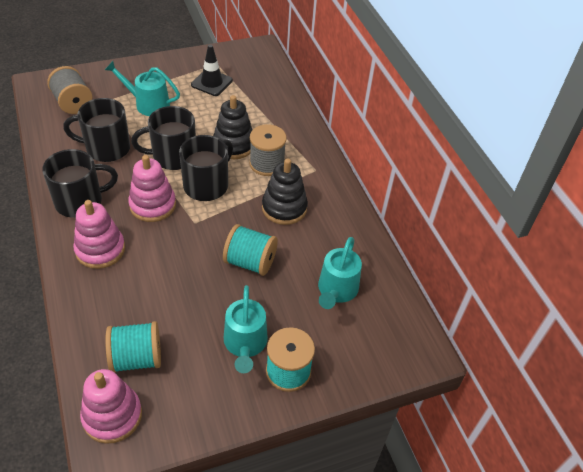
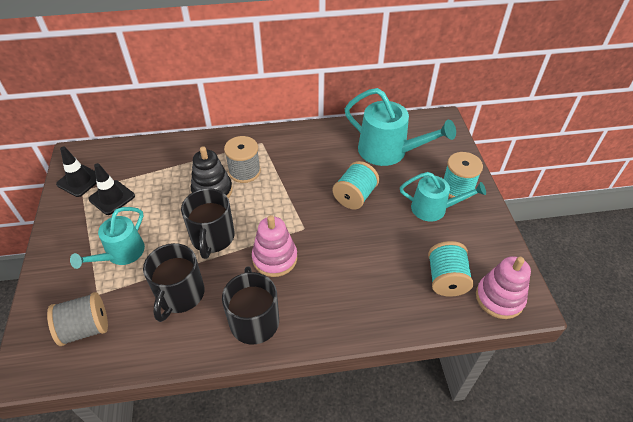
camera: 75 degrees left, 0 degrees up
(100, 249) = (323, 303): pink stacking toy -> none
(207, 185) = (259, 215): black mug -> none
(228, 59) = (79, 181): none -> black traffic cone
(284, 208) = (300, 168): black stacking toy -> none
(336, 290) = (388, 151): turquoise watering can -> turquoise watering can, size x1.54

